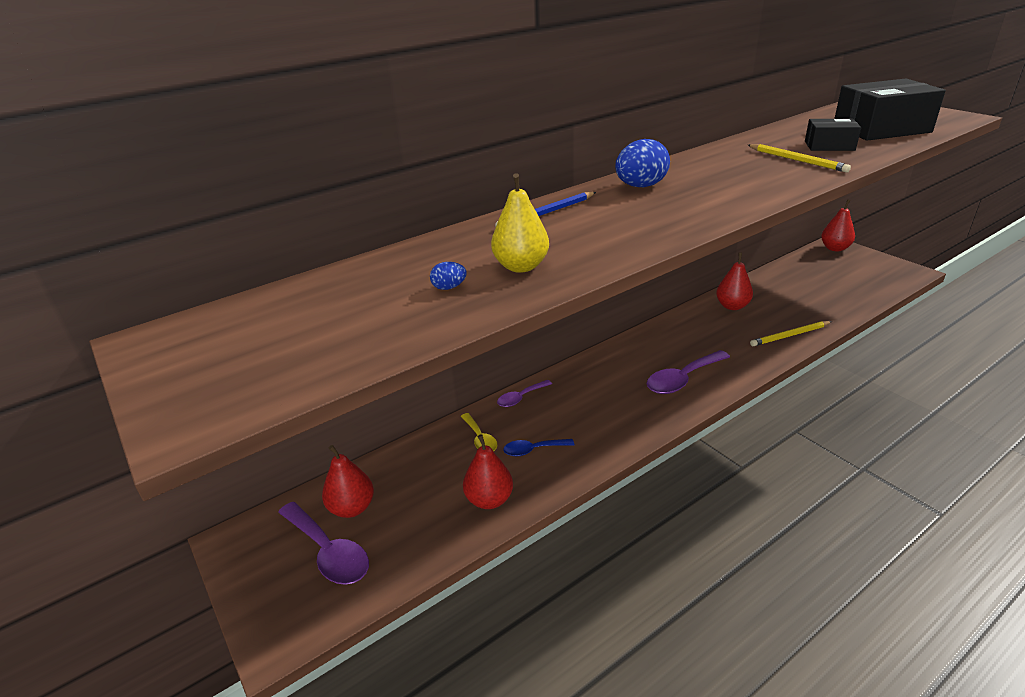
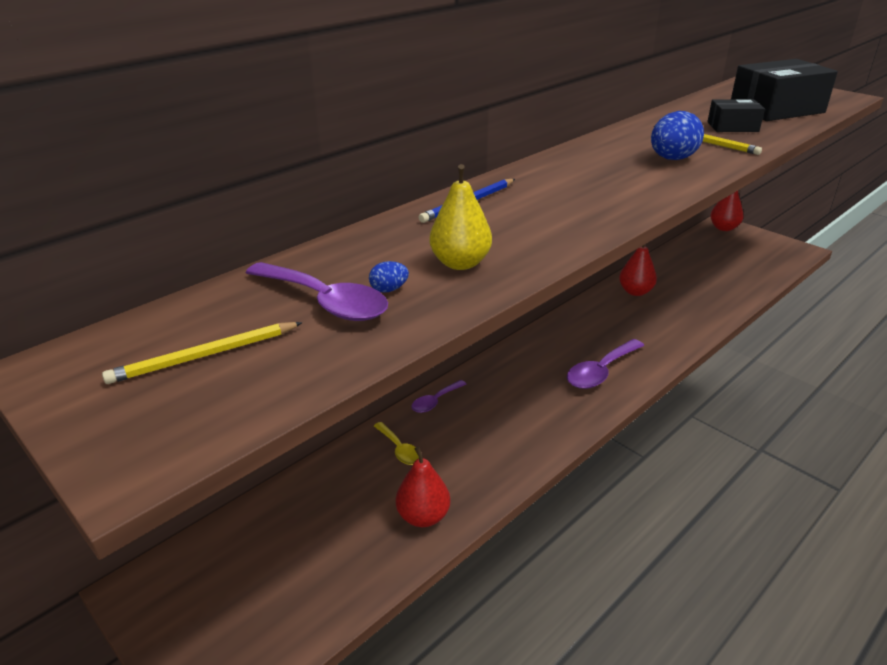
camera: 10 degrees left, 0 degrees up
(329, 552) = (253, 592): purple spoon -> purple spoon (325, 302)
(352, 508) = (270, 539): red pear -> none
(533, 450) = (460, 458): blue spoon -> none
(640, 186) = (558, 172): blue egg -> blue egg (672, 159)
(790, 335) = (698, 320): yellow pencil -> yellow pencil (204, 356)

